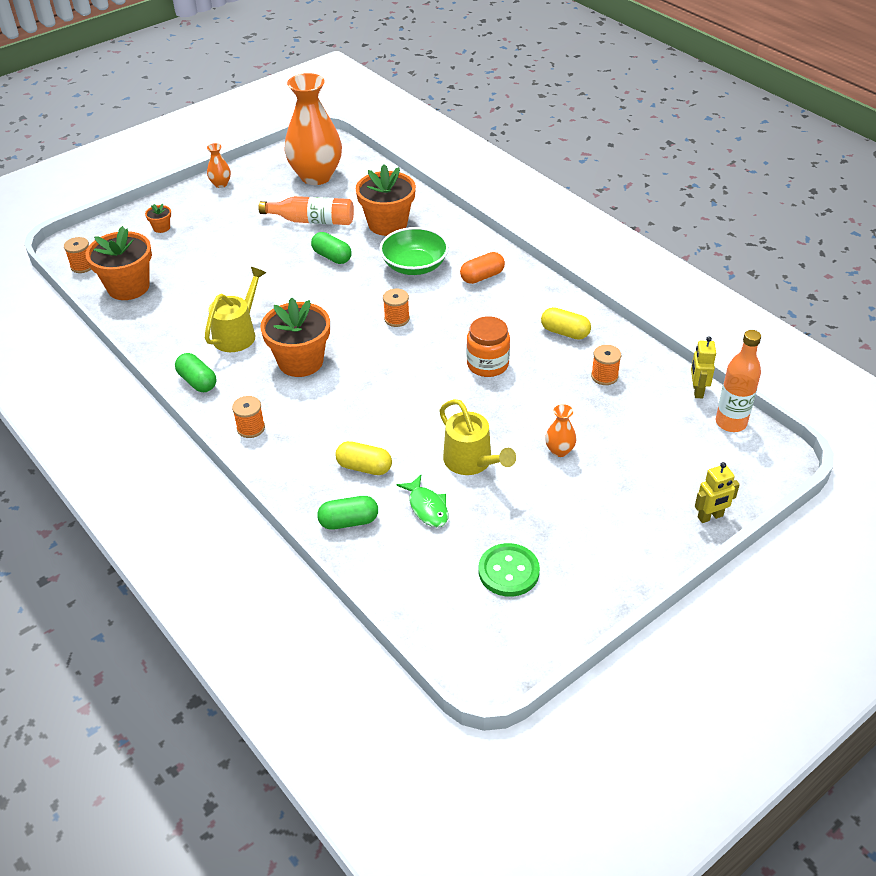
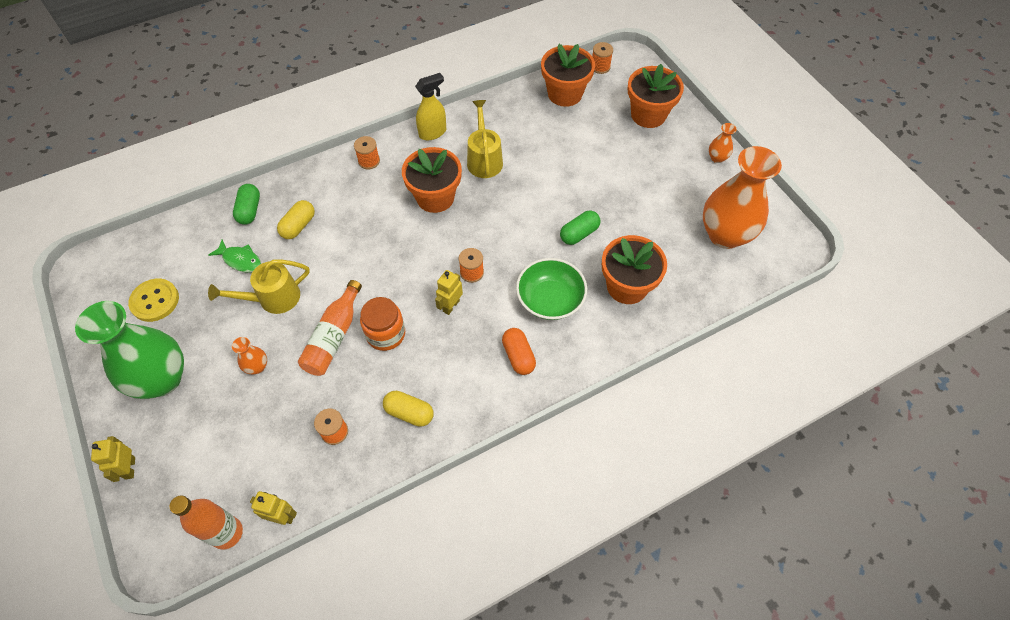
camera: 100 degrees right, 15 degrees up
(161, 228) = (648, 115): orange flower pot -> orange flower pot, size x2.31
(197, 381) = (433, 132): green capsule -> yellow spray bottle
(238, 333) = (484, 159): yellow watering can -> yellow watering can turned 135 degrees counterclockwise
(312, 221) = (642, 224): orange bottle -> orange bottle (334, 337)
(427, 507) = (240, 260): green fish -> green fish turned 135 degrees counterclockwise
(441, 326) = (451, 306): none -> yellow robot
(508, 571) = (155, 301): green button -> yellow button
(565, 332) = (409, 413): yellow capsule -> yellow capsule turned 75 degrees clockwise
(604, 526) = (162, 379): none -> green vase

